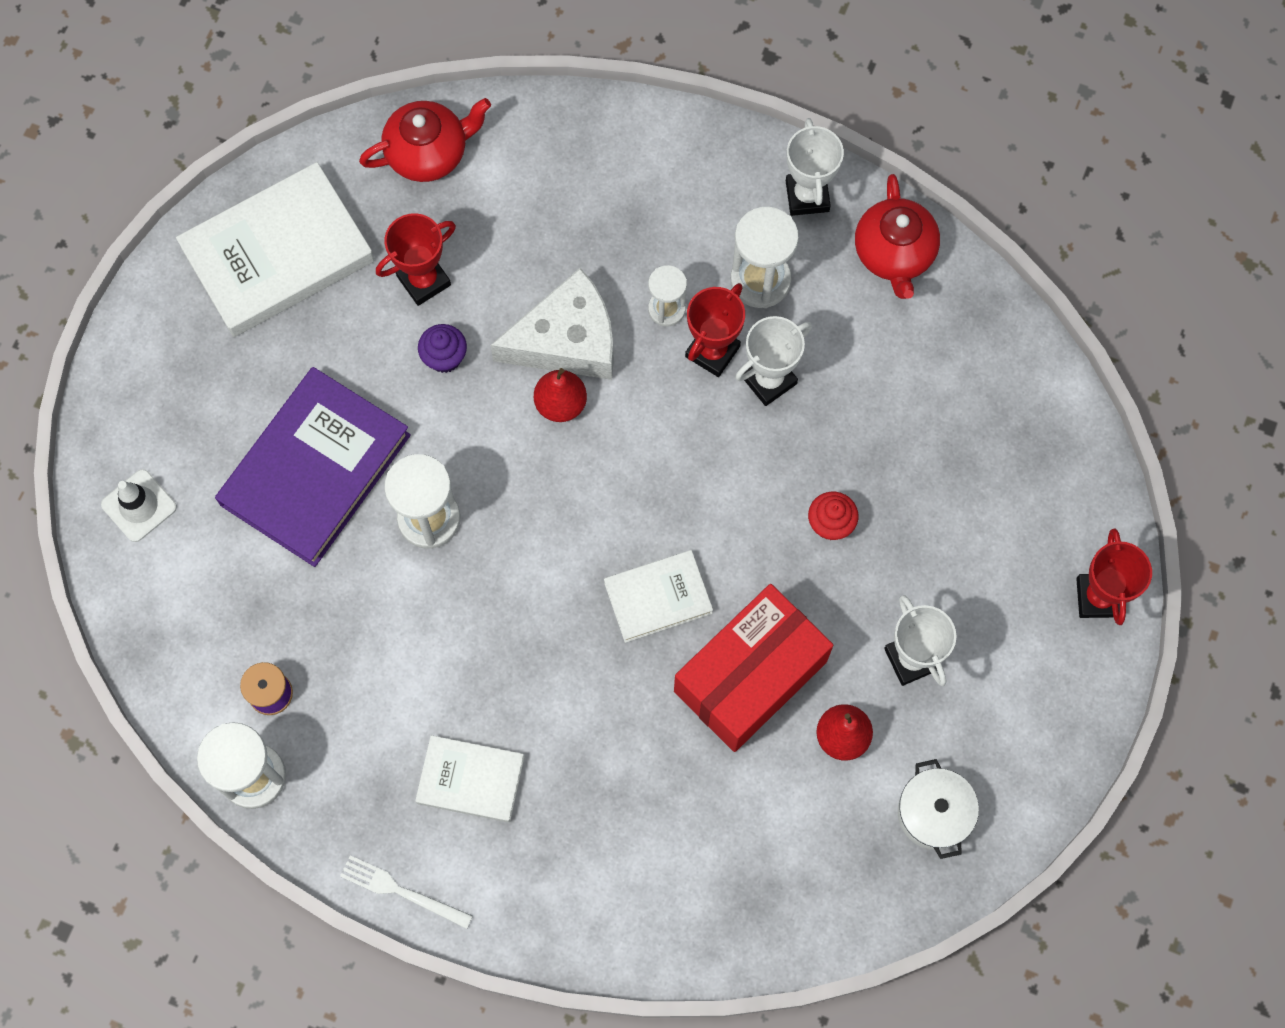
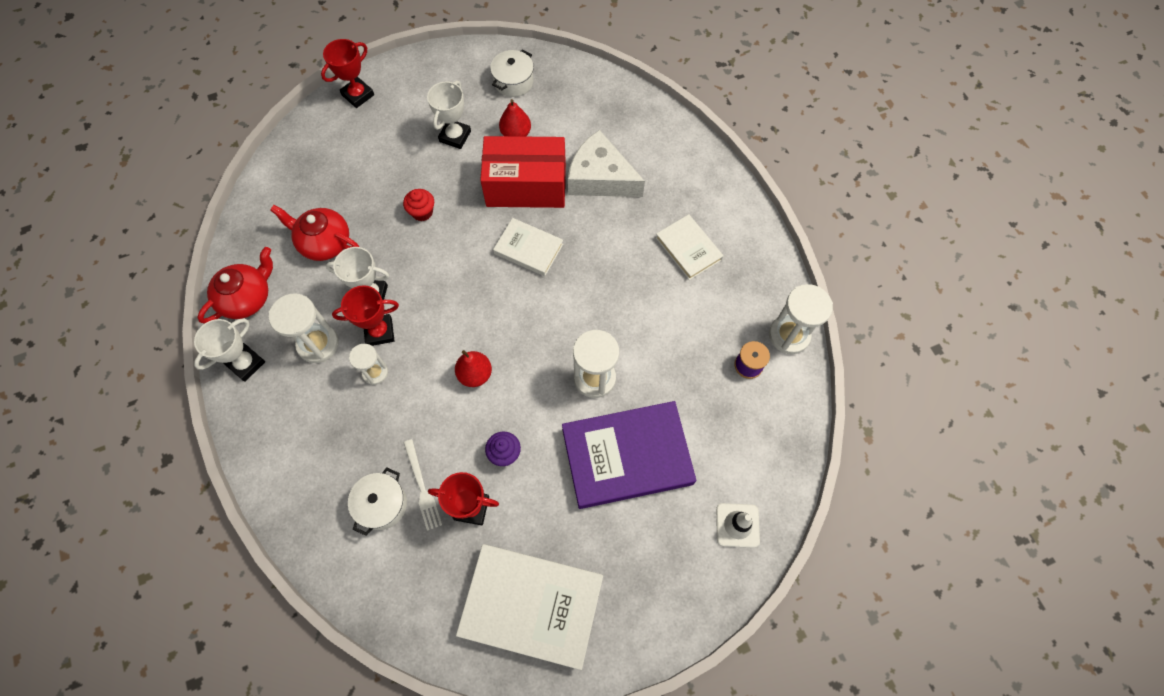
camera: 135 degrees left, 5 degrees down
(401, 891) = (761, 232): white fork -> white fork (422, 487)
(429, 152) = (389, 585): red teapot -> red teapot (324, 242)
(514, 205) = (382, 504): none -> white pot
(567, 340) = (437, 403): white cheese -> white cheese (600, 178)

